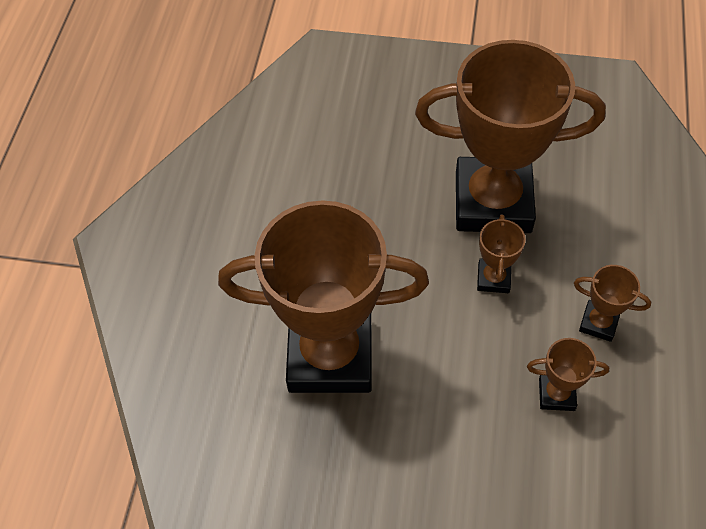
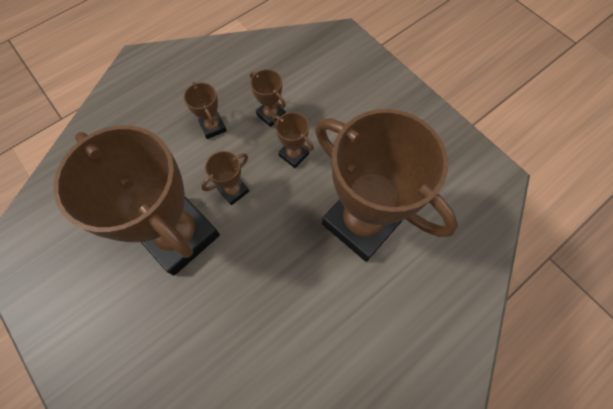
camera: 140 degrees left, 10 degrees up
(476, 368) = (294, 154): none -> brown trophy

